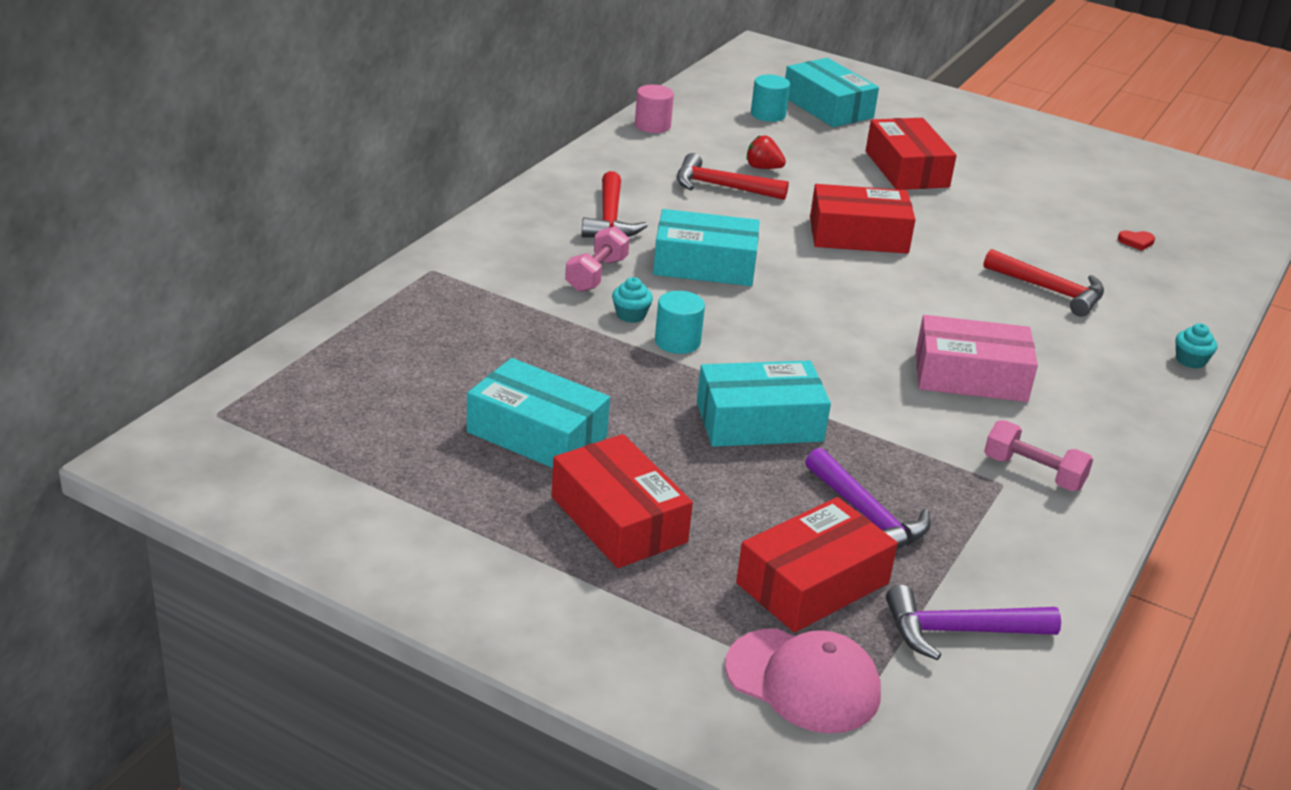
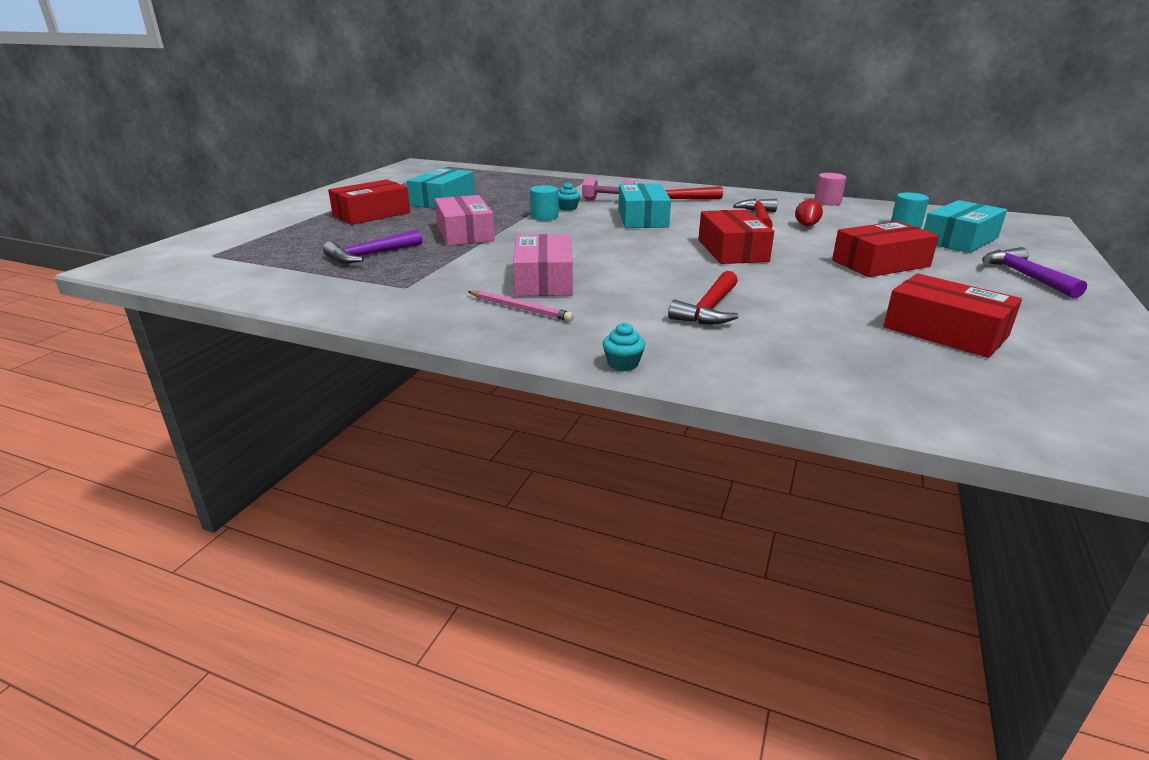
camera: 85 degrees right, 5 degrees down
(759, 422) = (465, 233): turquoise box -> pink box
(803, 681) = (234, 245): pink cap -> none
(812, 583) = (311, 245): red box -> red box (945, 331)
(958, 631) = (256, 274): purple hammer -> purple hammer (1024, 276)
(1033, 472) = (419, 295): pink dumbbell -> none
(1065, 402) = (520, 308): none -> pink pencil
(1136, 242) = (869, 352): red heart -> none

